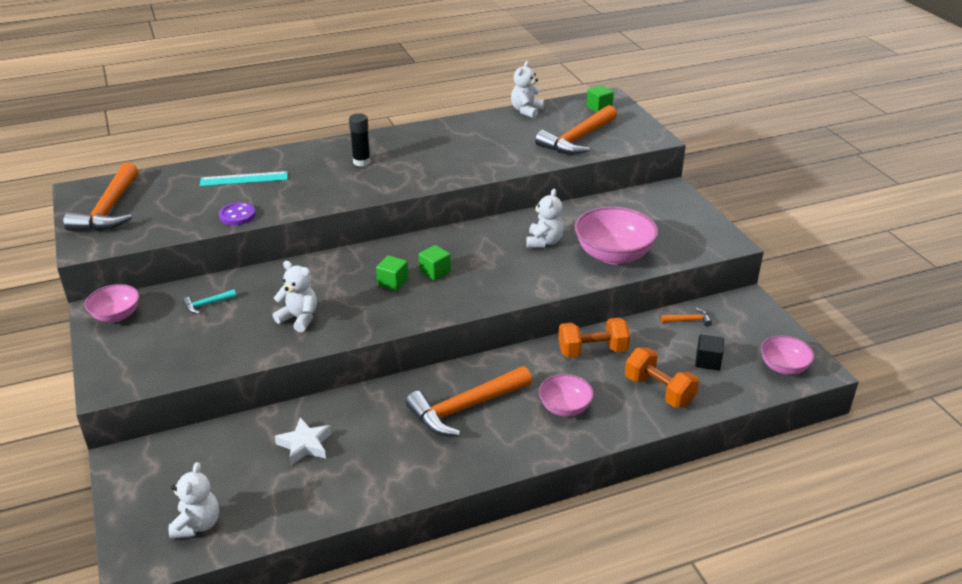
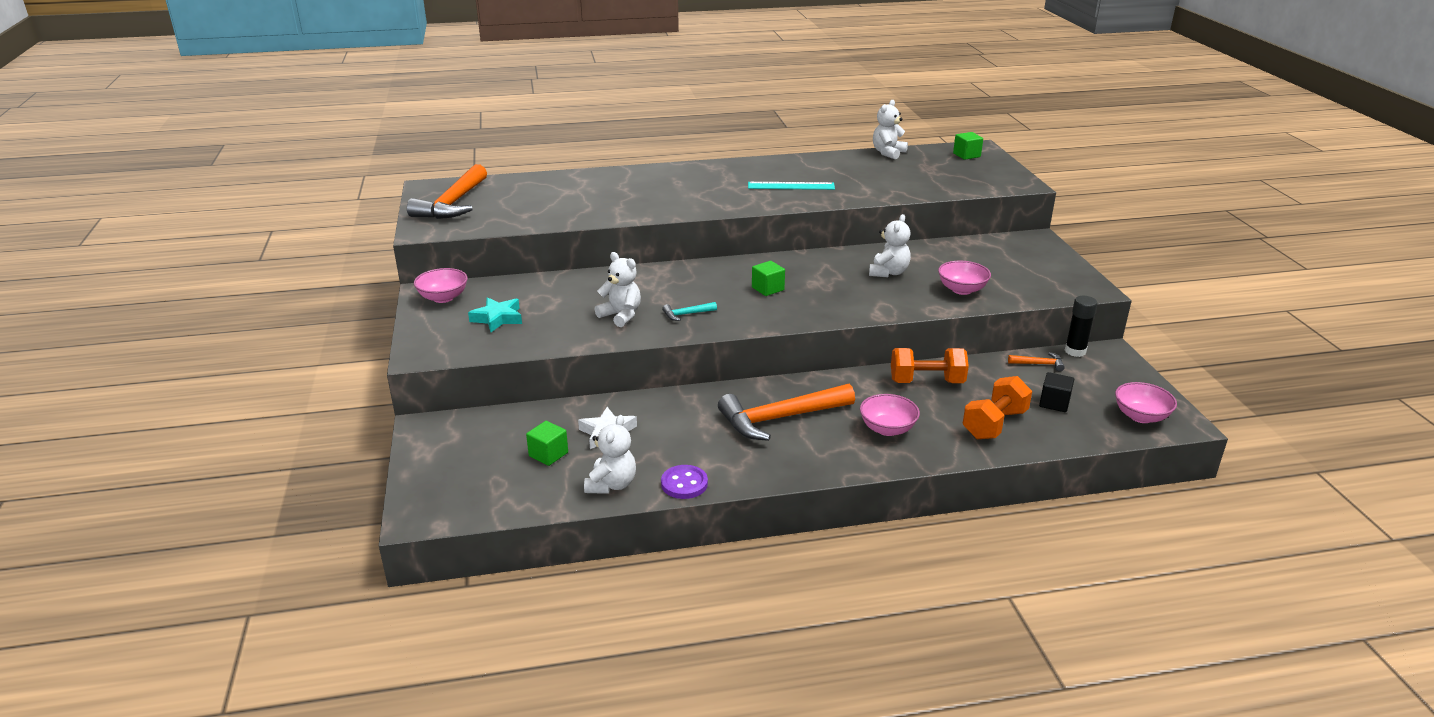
camera: 10 degrees right, 5 degrees down
(177, 335) = (497, 318): none -> turquoise star
(197, 524) = (486, 489): white teddy bear -> white teddy bear (611, 485)
(207, 304) = (532, 296): turquoise hammer -> turquoise hammer (686, 314)
(237, 215) = (575, 217): purple button -> purple button (684, 484)
(244, 179) = (588, 189): turquoise ruler -> turquoise ruler (791, 186)
(361, 162) = (708, 183): black glue stick -> black glue stick (1075, 351)
(393, 282) = (722, 294): green cube -> green cube (548, 454)
(577, 139) = (938, 180): orange hammer -> none
(613, 255) = (962, 290): pink bowl -> pink bowl, size x0.58
(659, 391) = (994, 424): orange dumbbell -> orange dumbbell turned 75 degrees clockwise

